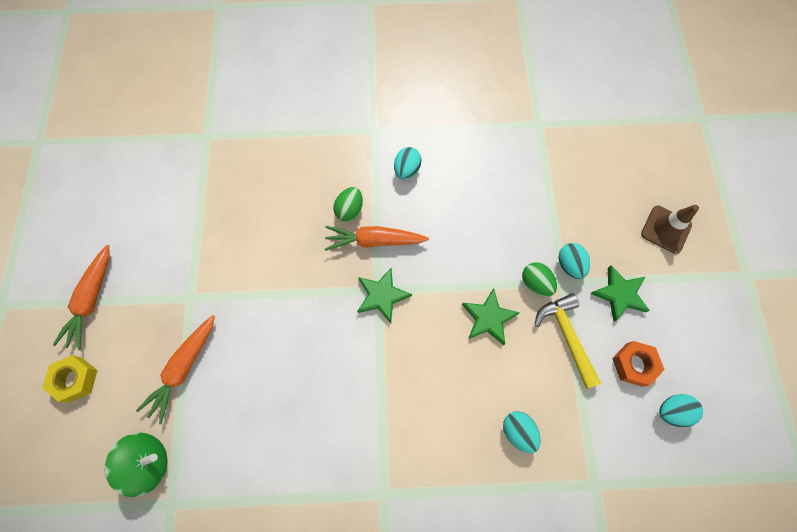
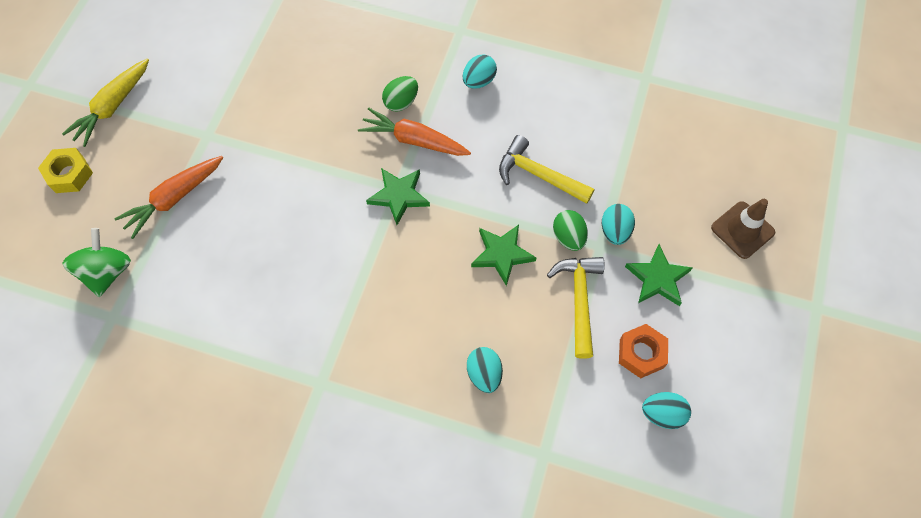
camera: 20 degrees right, 5 degrees down
(92, 299) = (113, 106): orange carrot -> yellow carrot
(148, 462) = (107, 272): green spinning top -> green spinning top turned 90 degrees counterclockwise
(489, 237) = (538, 175): none -> yellow hammer

